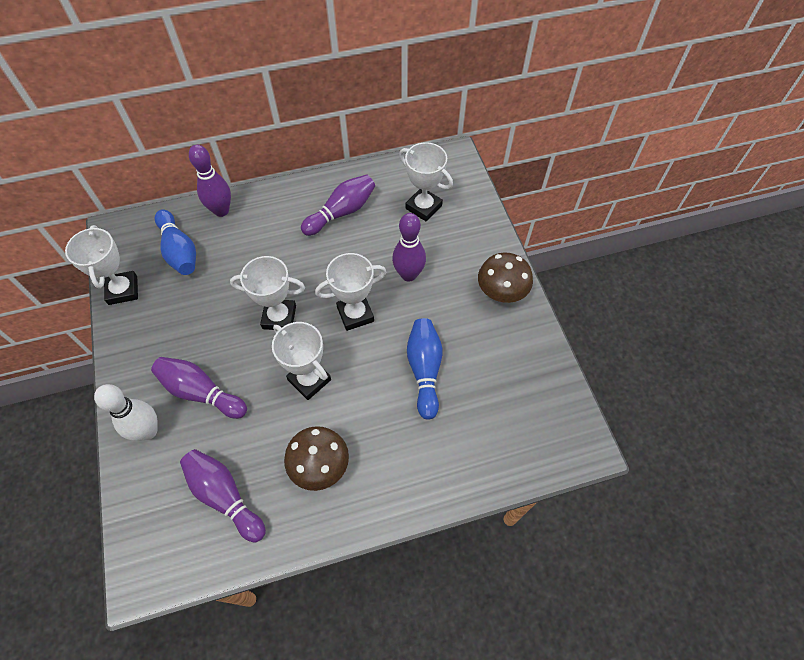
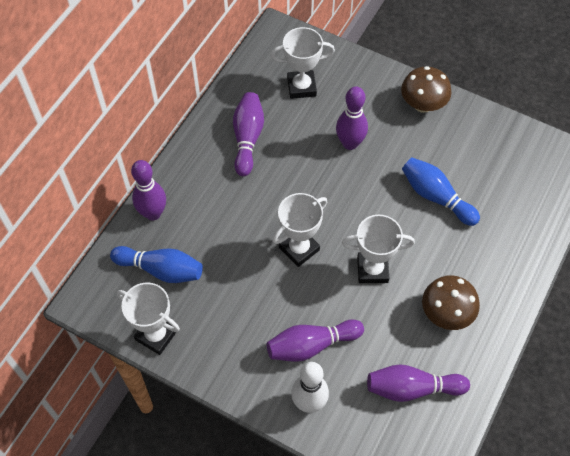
camera: 45 degrees left, 0 degrees up
(355, 314) = (348, 201): white trophy -> none

